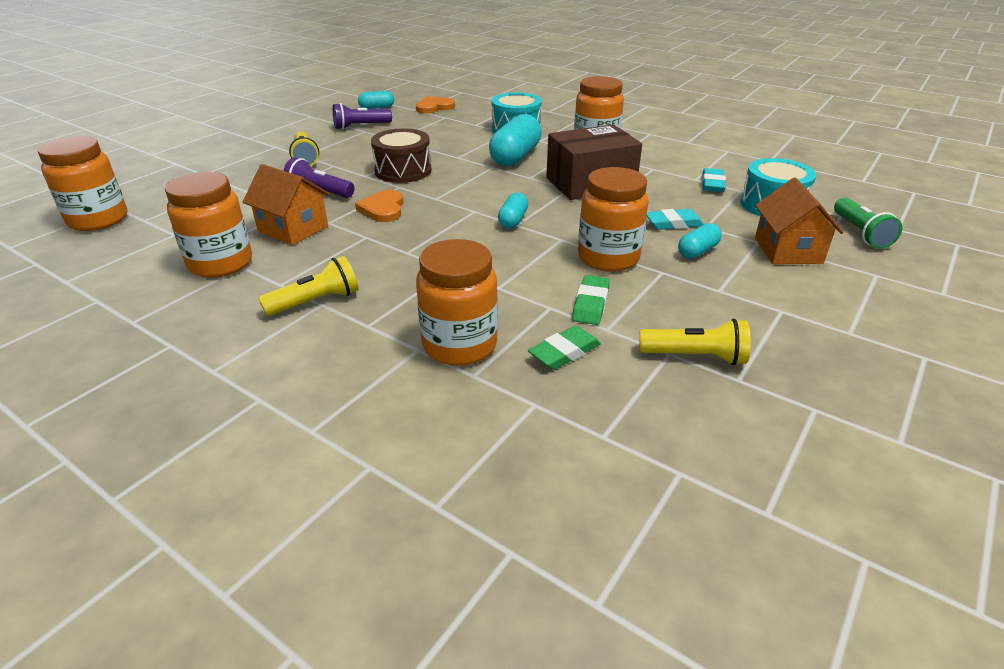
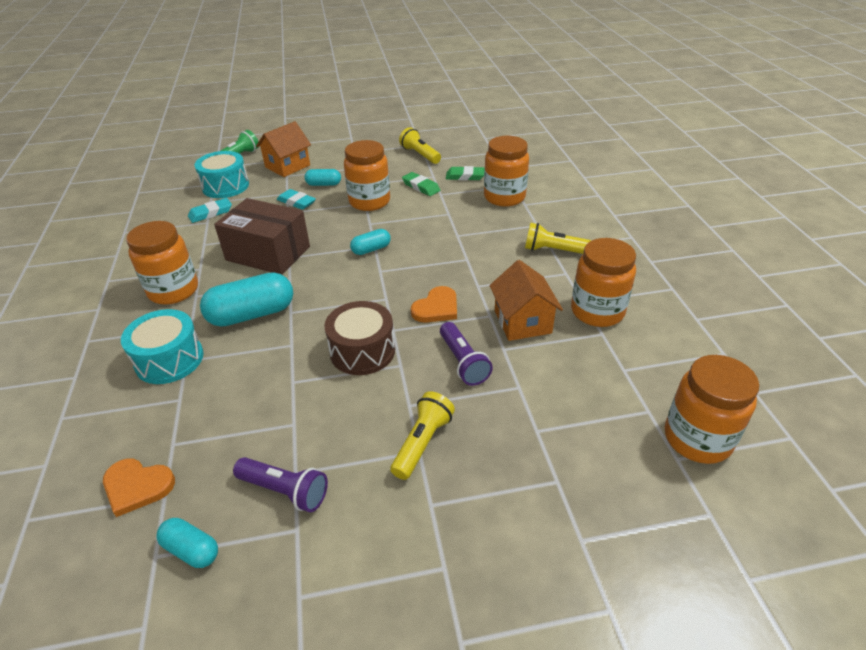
camera: 135 degrees left, 5 degrees up
(591, 304) = (421, 187): green eraser -> green eraser turned 75 degrees clockwise

